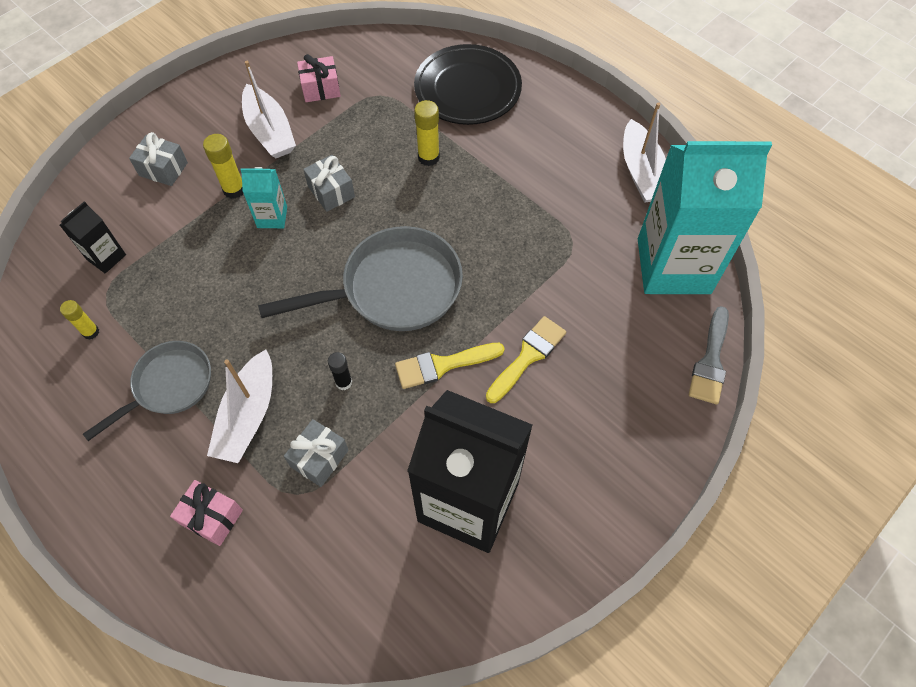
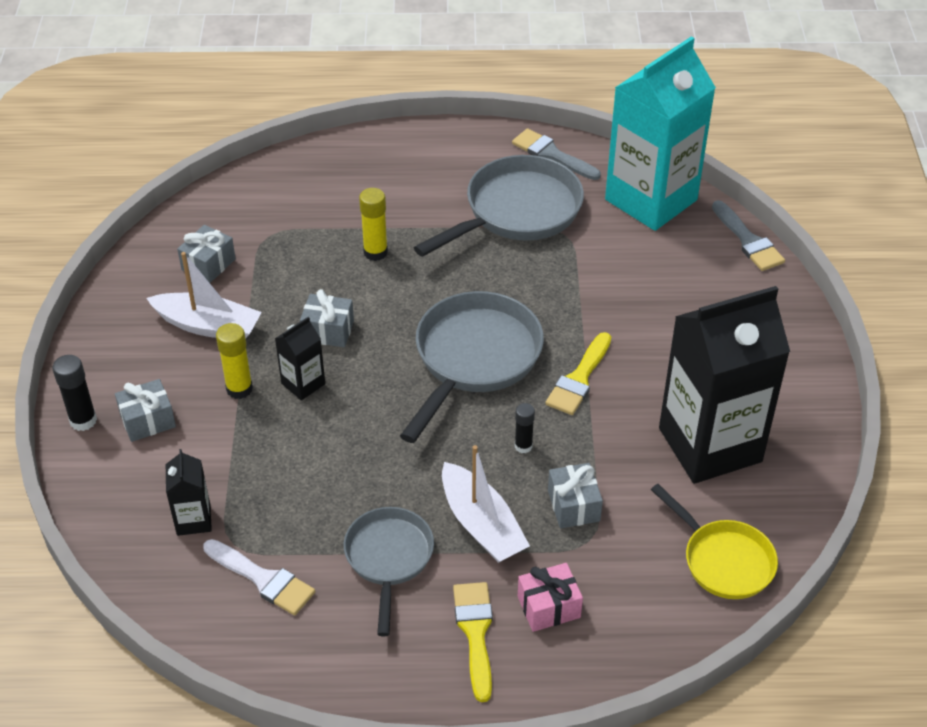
camera: 45 degrees left, 15 degrees down
(91, 332) = (263, 579): yellow glue stick -> white brush
(133, 140) = (83, 420): none -> black glue stick
(272, 217) = (303, 384): turquoise carton -> black carton
(321, 88) = (208, 264): pink gift -> grey gift
(362, 603) = (723, 560): none -> yellow pan
(467, 89) = (339, 183): black plate -> none
(528, 356) = (629, 328): yellow brush -> yellow brush (475, 633)
(560, 199) = (517, 211): none -> grey pan
(642, 173) = (551, 154): white boat -> grey brush

